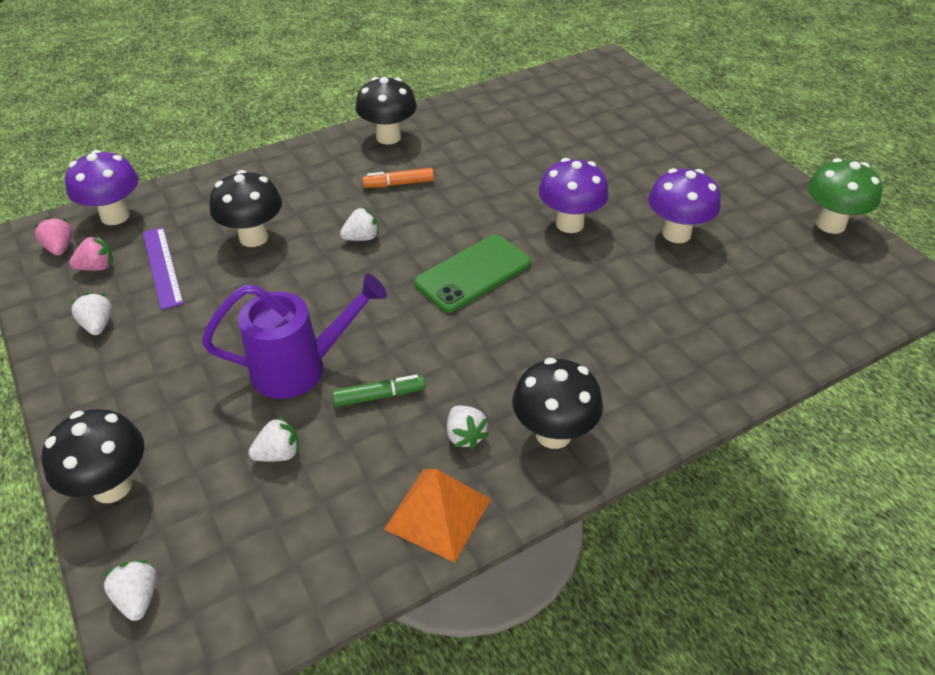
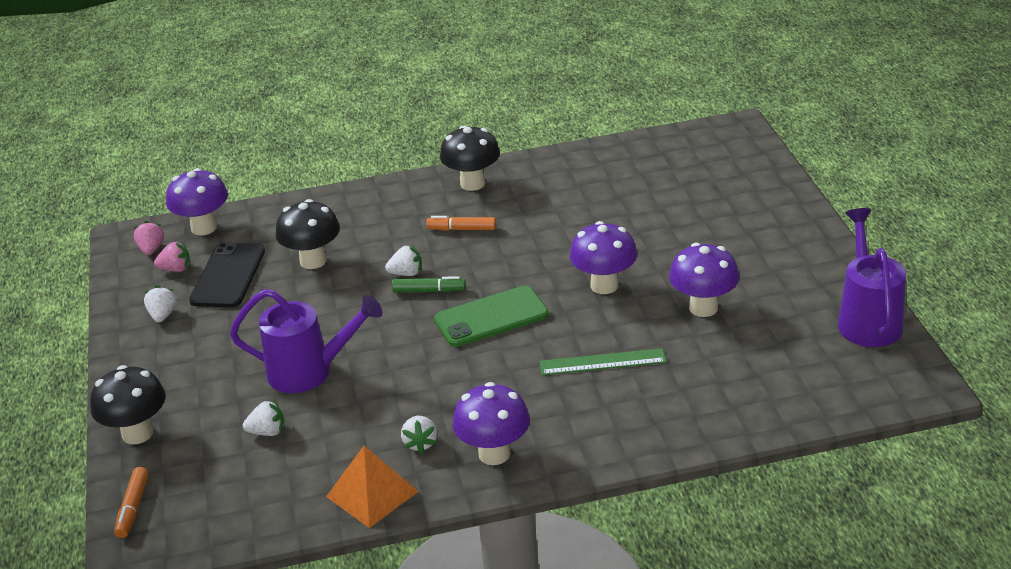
camera: 20 degrees right, 10 degrees down
(138, 597) = (133, 508): white strawberry -> orange marker
(162, 267) = (228, 276): purple ruler -> black phone
(379, 396) = (364, 403): green marker -> green marker (429, 291)
(553, 434) = (494, 454): black mushroom -> purple mushroom
(611, 306) = (602, 362): none -> green ruler
(830, 224) = (867, 319): green mushroom -> purple watering can

